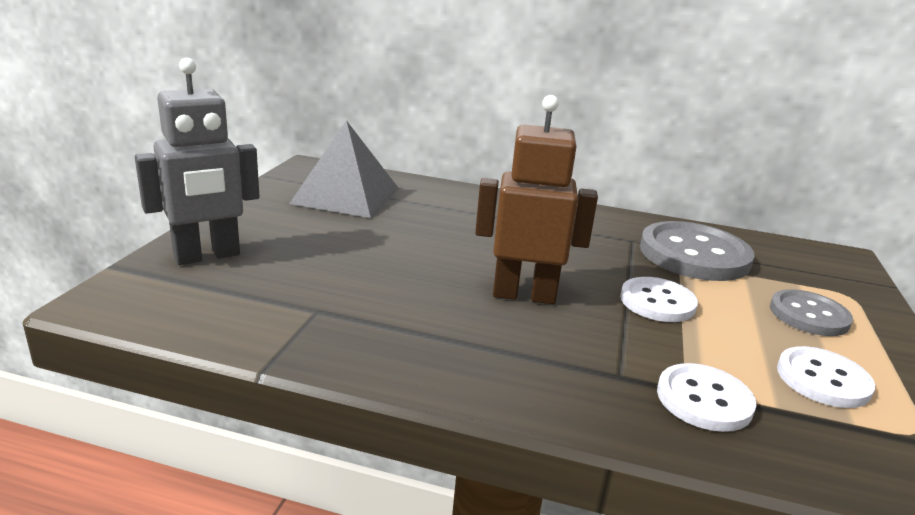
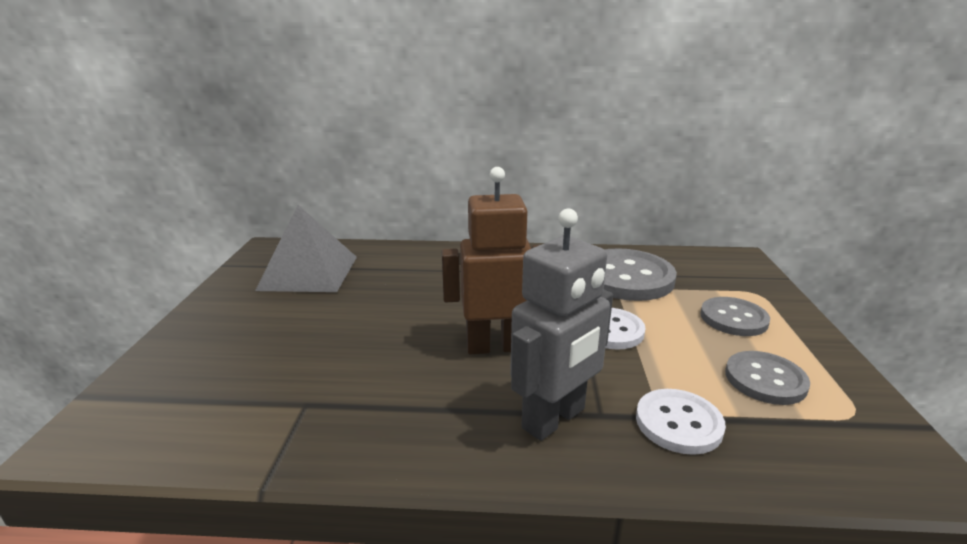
camera: 10 degrees left, 0 degrees up
(207, 256) = (182, 364): grey robot -> grey robot (554, 419)
(823, 379) = (765, 380): white button -> grey button

